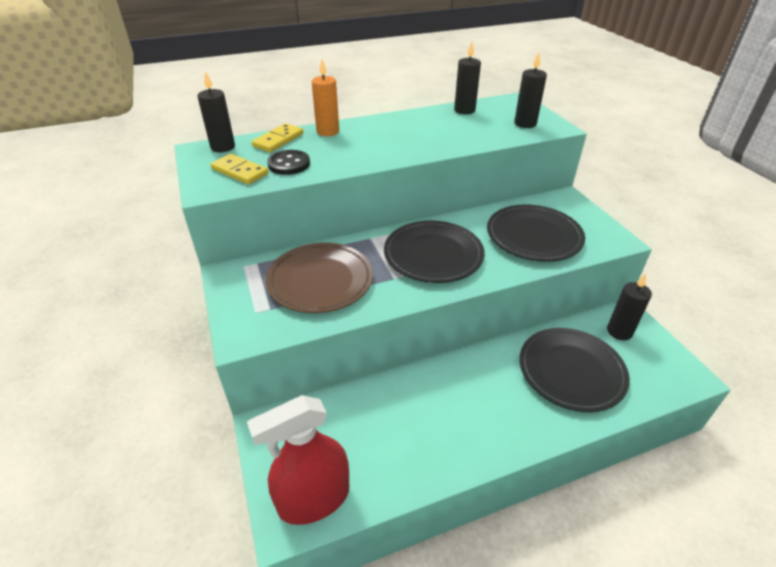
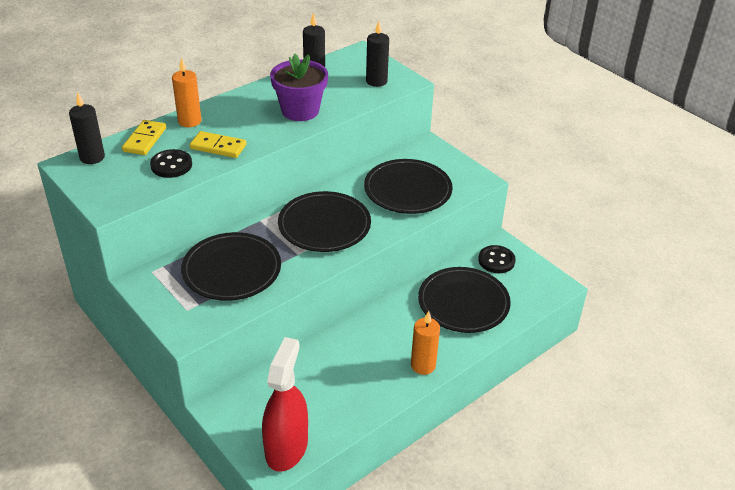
camera: 20 degrees left, 0 degrees up
(240, 171) = (128, 181): yellow domino -> yellow domino (218, 147)
(314, 499) = (286, 447): red spray bottle -> red spray bottle turned 150 degrees clockwise
(320, 280) = (232, 270): brown plate -> black plate
(437, 137) = (300, 110): none -> purple flower pot
(505, 436) = (423, 365): none -> orange candle
(619, 331) = (496, 260): black candle -> black button

